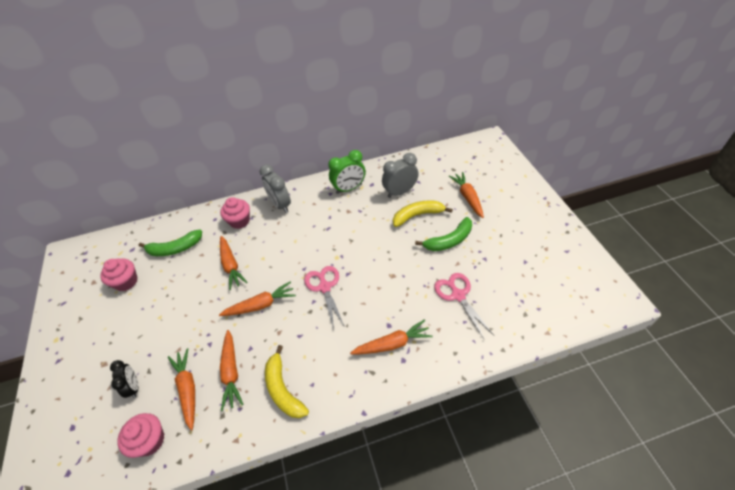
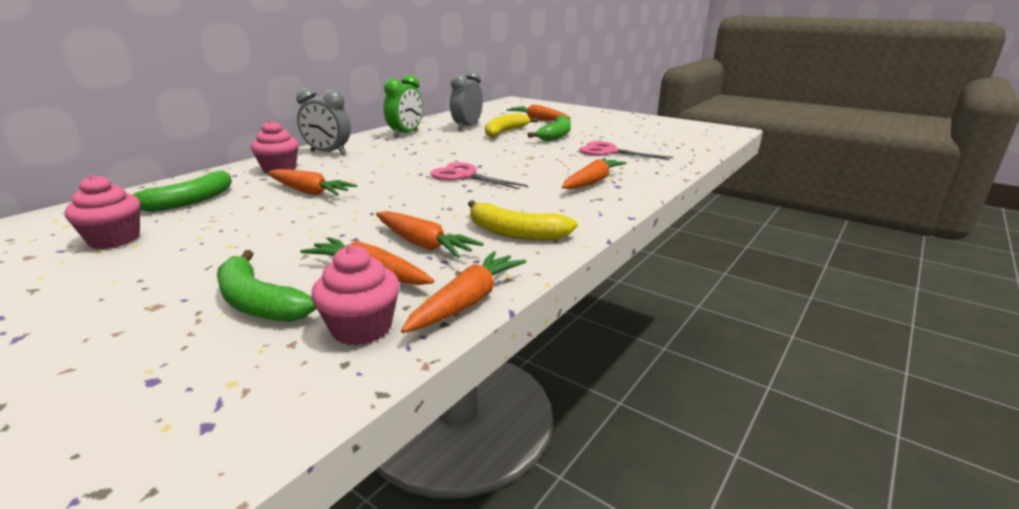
camera: 40 degrees left, 25 degrees down
(134, 387) = (258, 302): black clock -> green banana
(260, 305) = (395, 201): orange carrot -> orange carrot (467, 302)

